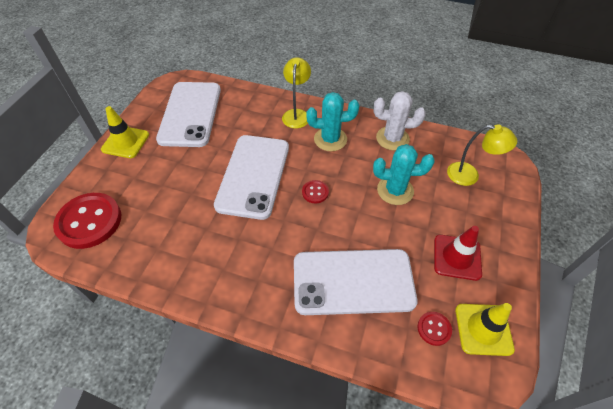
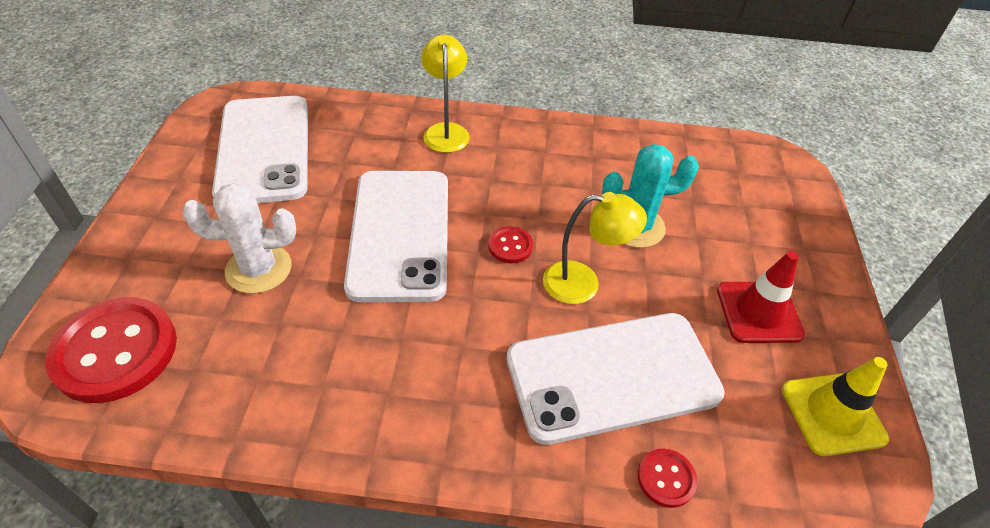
camera: 15 degrees left, 5 degrees down
(125, 142) = (155, 207): yellow traffic cone -> none
(330, 139) = (511, 163): turquoise cactus -> none
(392, 138) = (607, 150): white cactus -> white cactus (259, 269)
(434, 329) = (760, 427): red button -> red button (666, 478)
(469, 175) = (738, 190): yellow lamp -> yellow lamp (583, 283)

